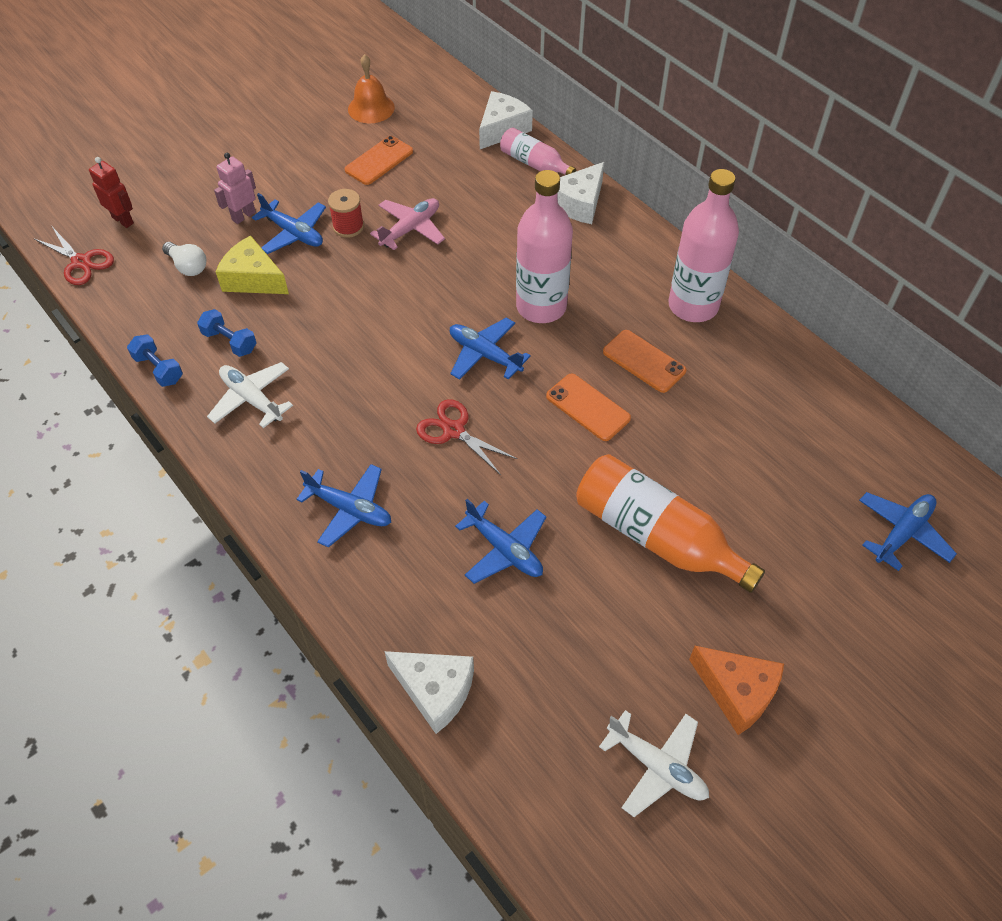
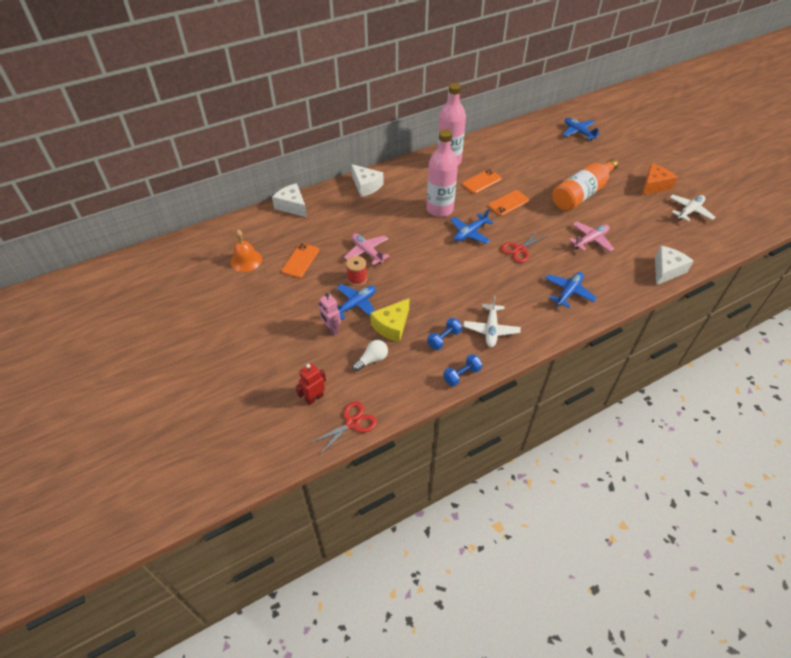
camera: 80 degrees left, 5 degrees down
(252, 399) = (491, 329): white plane -> white plane turned 45 degrees counterclockwise
(379, 161) = (300, 260): orange phone -> orange phone turned 60 degrees clockwise
(504, 549) = (590, 240): blue plane -> pink plane
(534, 164) = (328, 197): pink bottle -> none

